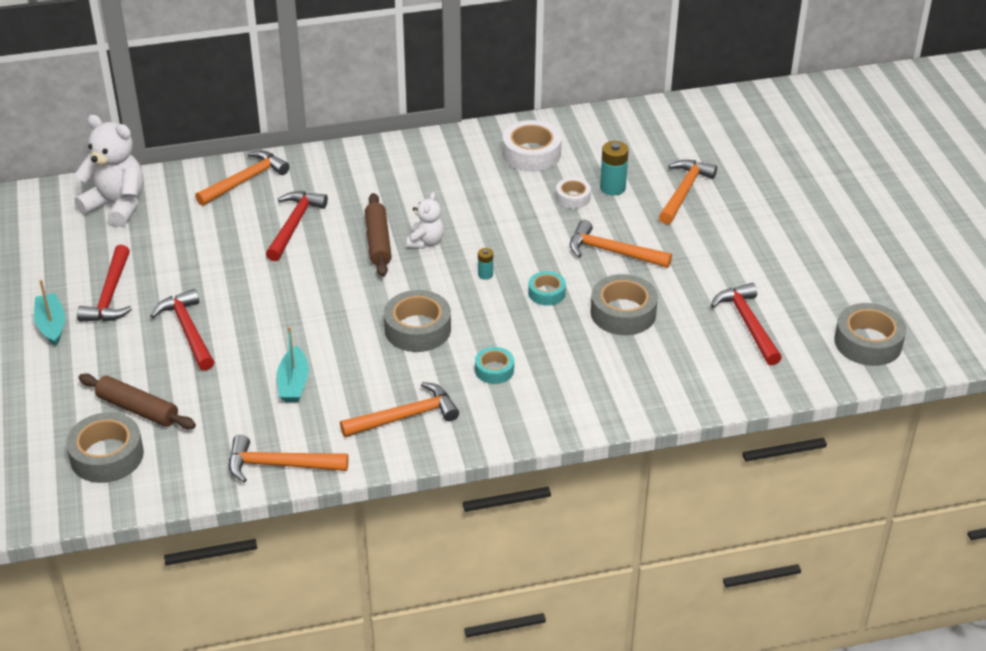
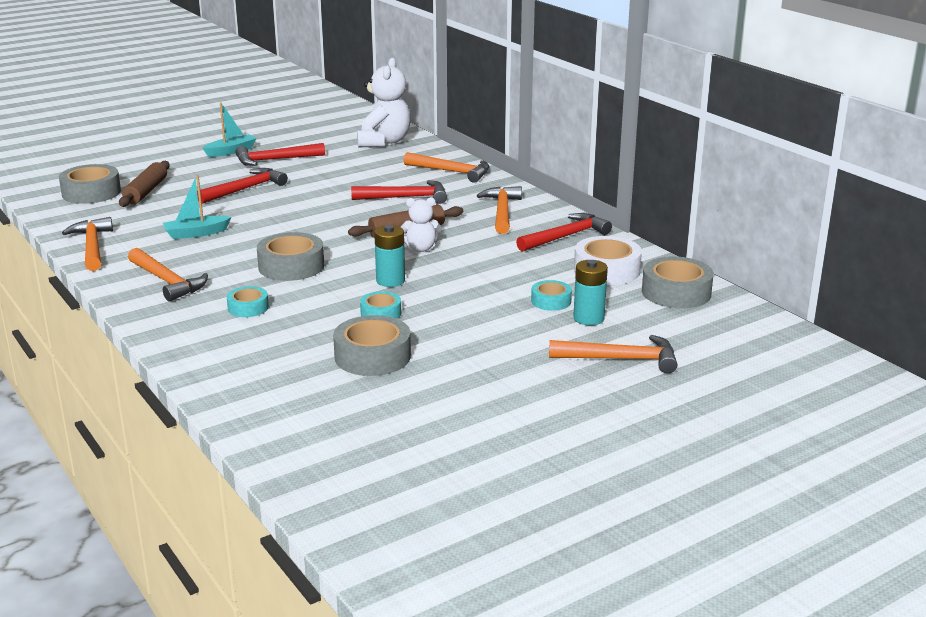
camera: 70 degrees right, 15 degrees down
(485, 274) = (390, 281): turquoise battery -> turquoise battery, size x1.81
(573, 198) = (551, 301): white tape -> turquoise tape
(612, 252) = (474, 335): orange hammer -> orange hammer (502, 211)
(748, 323) = (398, 434): red hammer -> red hammer (566, 236)
(868, 342) = (410, 528): grey tape -> grey tape (676, 292)

